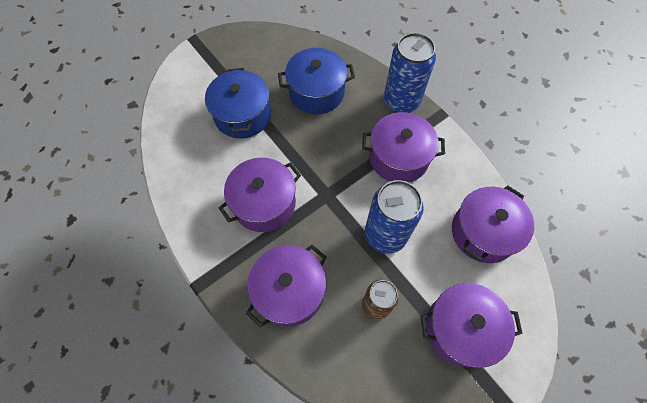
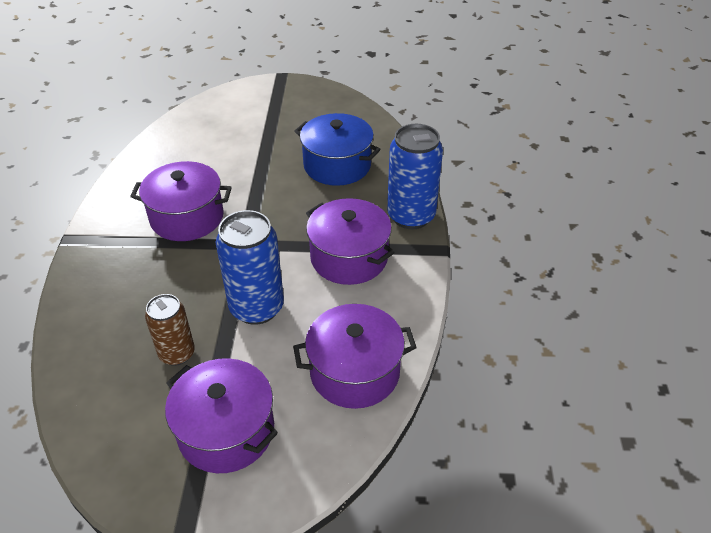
camera: 40 degrees right, 20 degrees down
(242, 115) = (252, 147): blue pot -> none
(289, 291) = (124, 291): purple pot -> none

